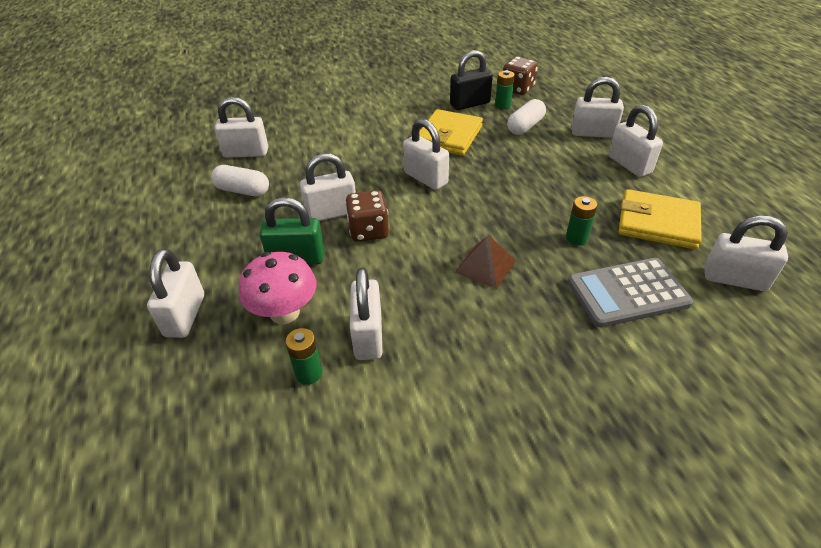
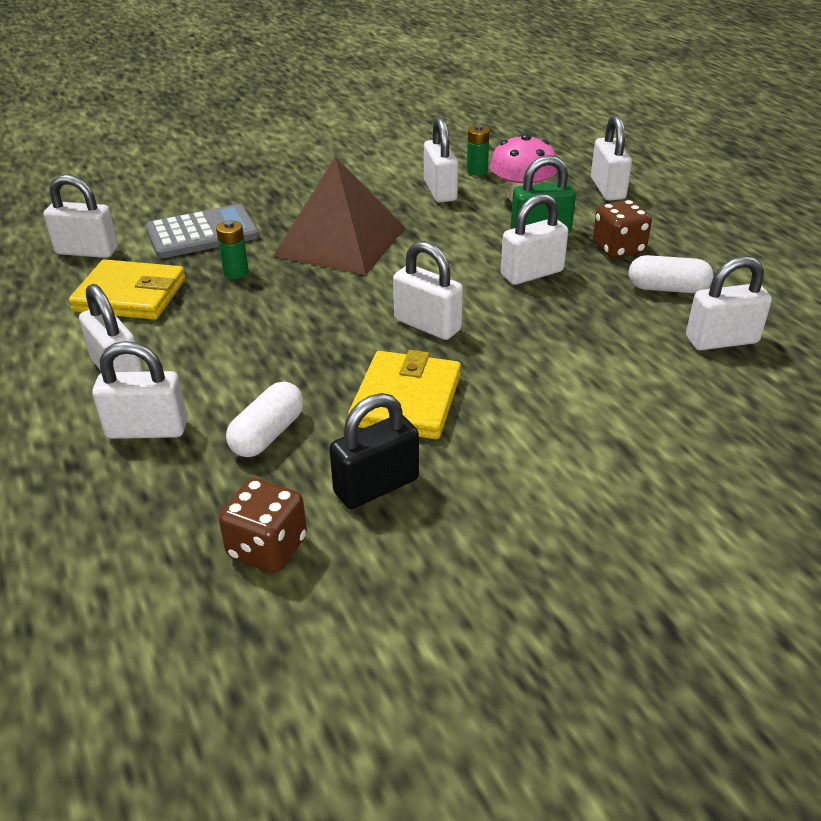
camera: 170 degrees right, 5 degrees down
(368, 231) = (477, 260): brown dice -> brown dice (618, 249)
(485, 266) = (341, 241): brown pyramid -> brown pyramid, size x2.06
(502, 105) = (306, 487): green battery -> none

